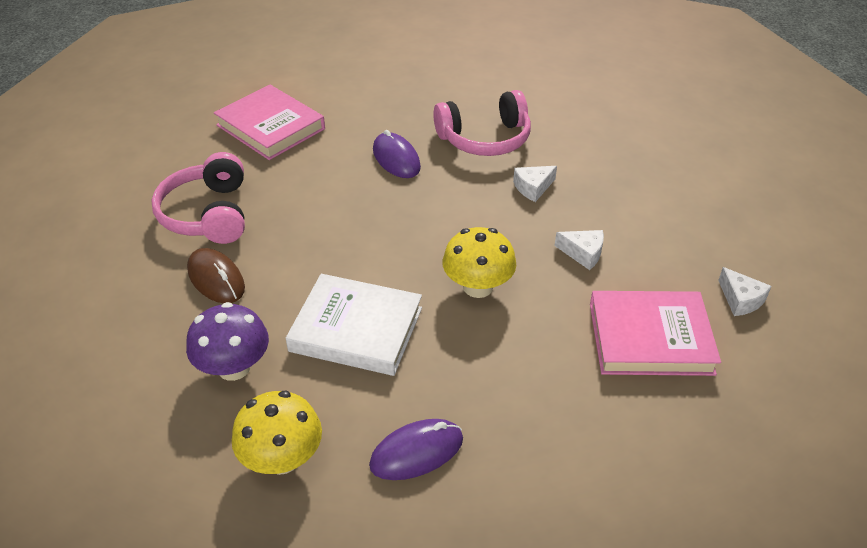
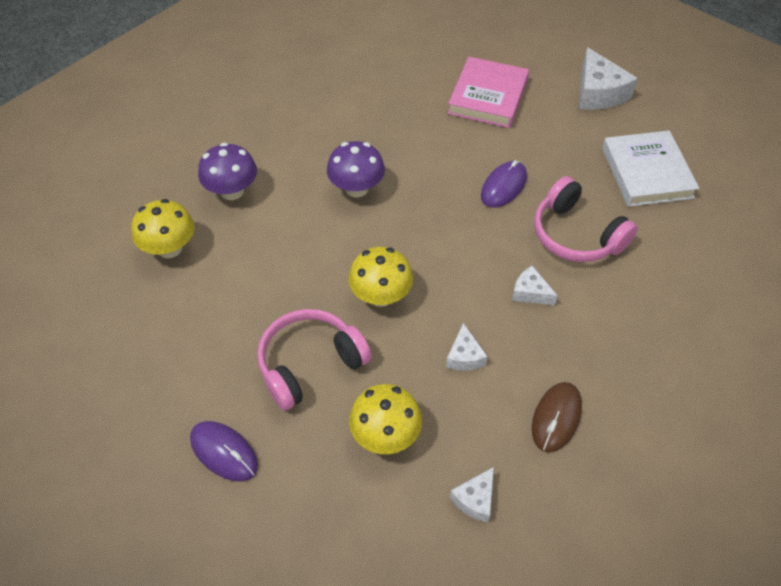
camera: 65 degrees right, 10 degrees up
(208, 214) = (366, 110): pink headphones -> pink headphones (310, 364)
(216, 279) = (305, 145): brown mouse -> brown mouse (556, 418)
(317, 258) = (356, 188): none -> purple mushroom
(328, 66) = (598, 93): none -> white cheese
(356, 329) = (297, 239): white book -> white book (647, 173)
(416, 452) = (202, 317): purple mouse -> purple mouse (224, 452)
(650, 338) = (385, 435): pink book -> yellow mushroom

